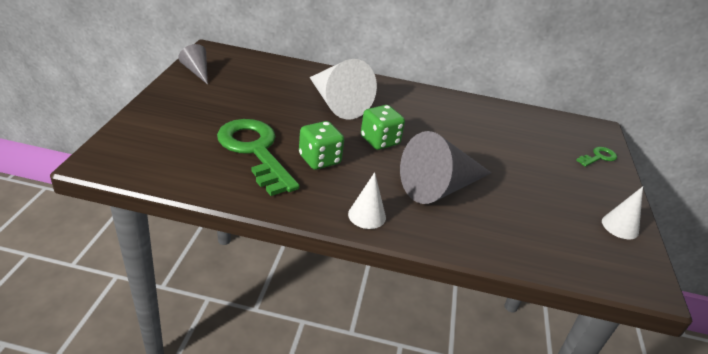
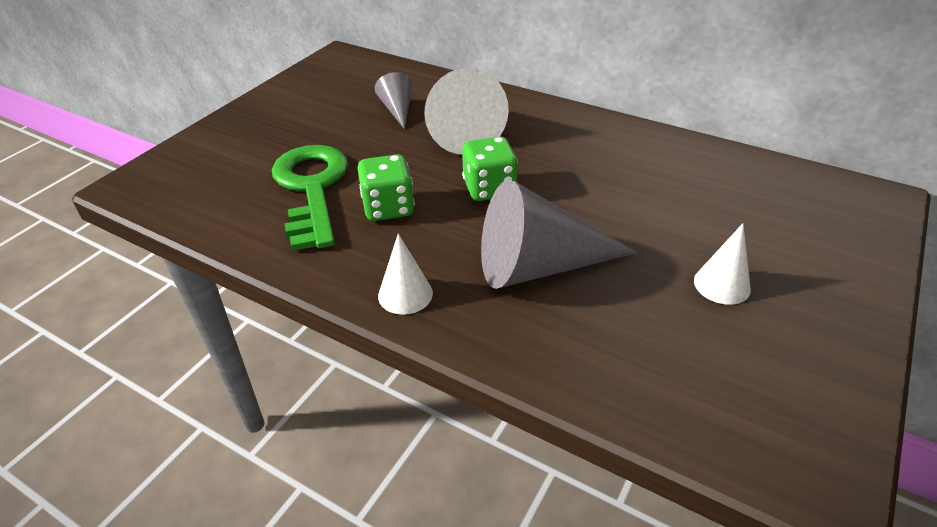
camera: 25 degrees right, 5 degrees up
(197, 71) = (305, 81): grey cone -> grey cone (397, 110)
(598, 157) = (851, 246): green key -> none
(620, 226) = (825, 371): white cone -> white cone (722, 284)

